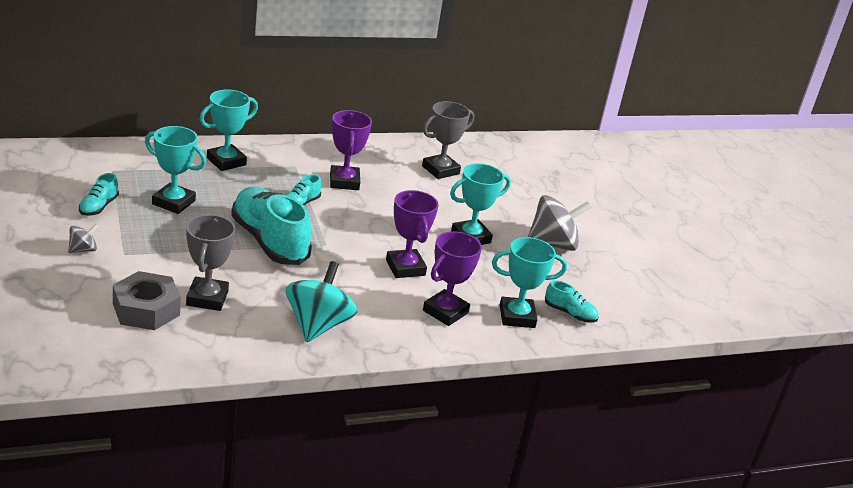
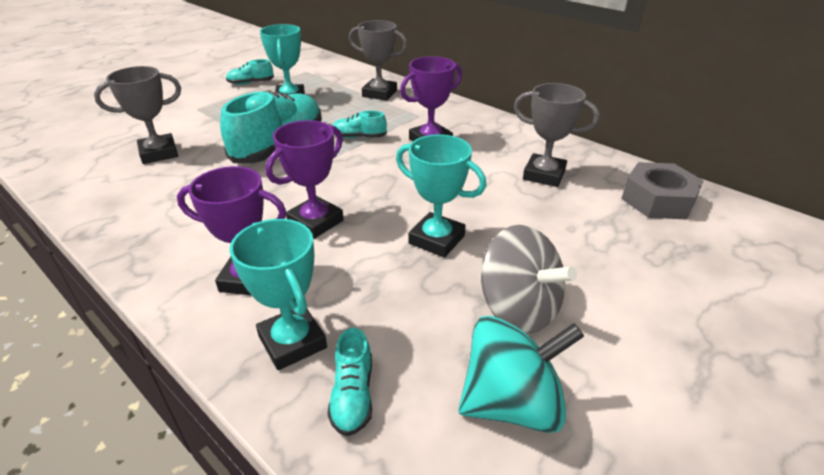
camera: 65 degrees right, 5 degrees up
(83, 250) = (187, 97): grey spinning top -> none
(146, 309) = (122, 139): grey nut -> grey nut (658, 200)
(226, 161) = (379, 93): turquoise trophy -> grey trophy
(318, 325) = (155, 213): turquoise spinning top -> turquoise spinning top (511, 403)

